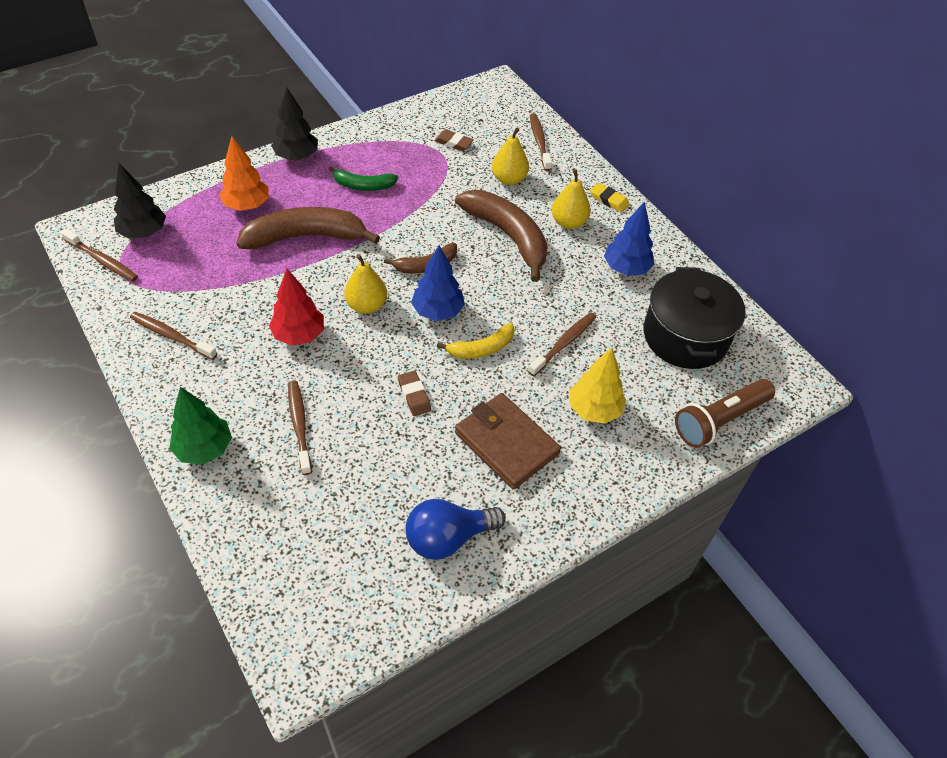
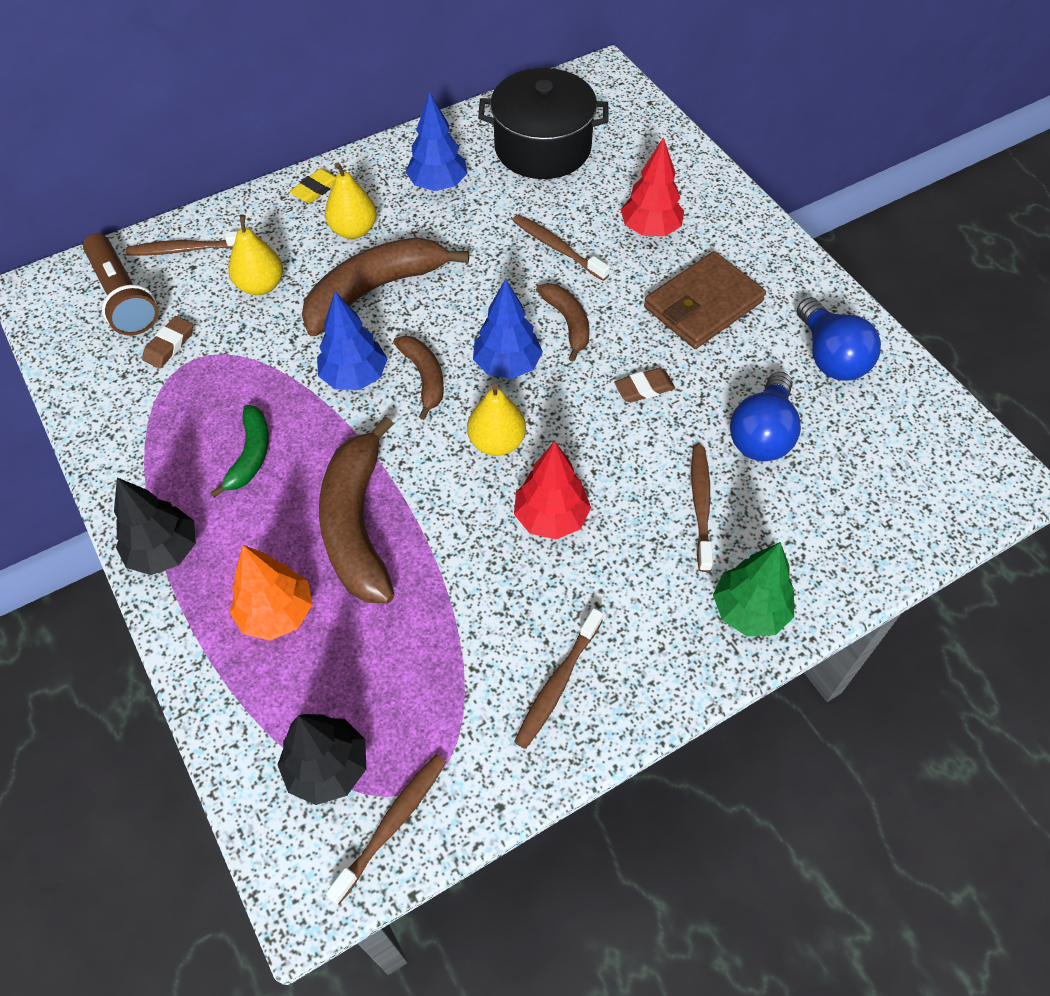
camera: 85 degrees left, 5 degrees up
(299, 425) = (700, 505): brown toothbrush -> brown toothbrush turned 105 degrees clockwise
(364, 474) = (762, 434): none -> blue light bulb
(427, 230) = (354, 377): none -> blue tree
(481, 349) = (568, 323): yellow banana -> brown banana
(594, 409) = (650, 229): yellow tree -> red tree
(720, 420) = (655, 136): brown flashlight -> brown flashlight (123, 297)

